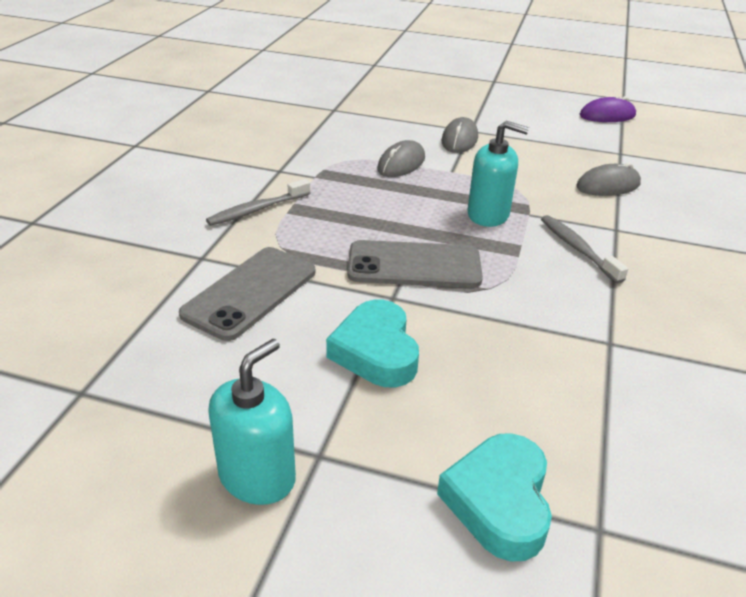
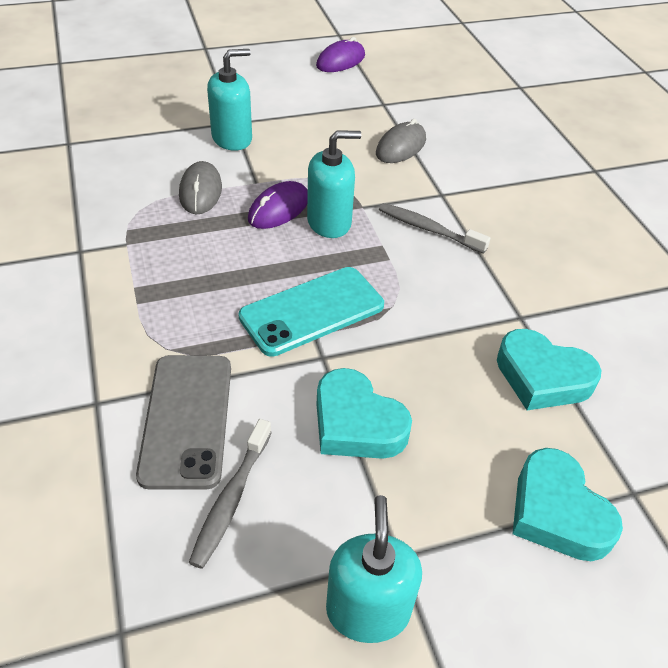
camera: 35 degrees left, 10 degrees up
(257, 210) = (101, 313): grey toothbrush -> grey toothbrush (231, 499)
(414, 265) = (312, 311): grey phone -> turquoise phone
(453, 193) = (279, 209): none -> purple mouse
(459, 140) = (232, 138): grey mouse -> turquoise soap dispenser
(588, 395) = (542, 377): none -> turquoise heart

